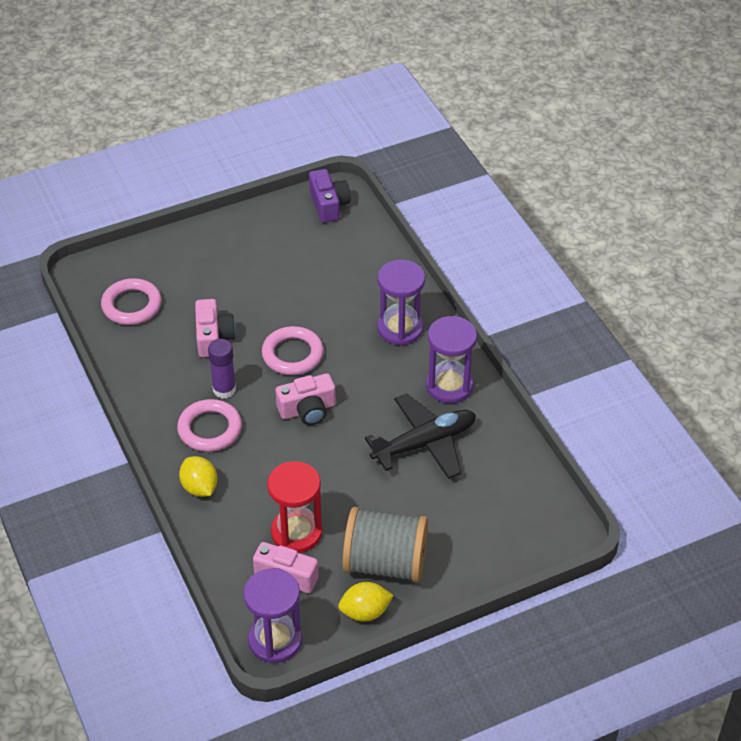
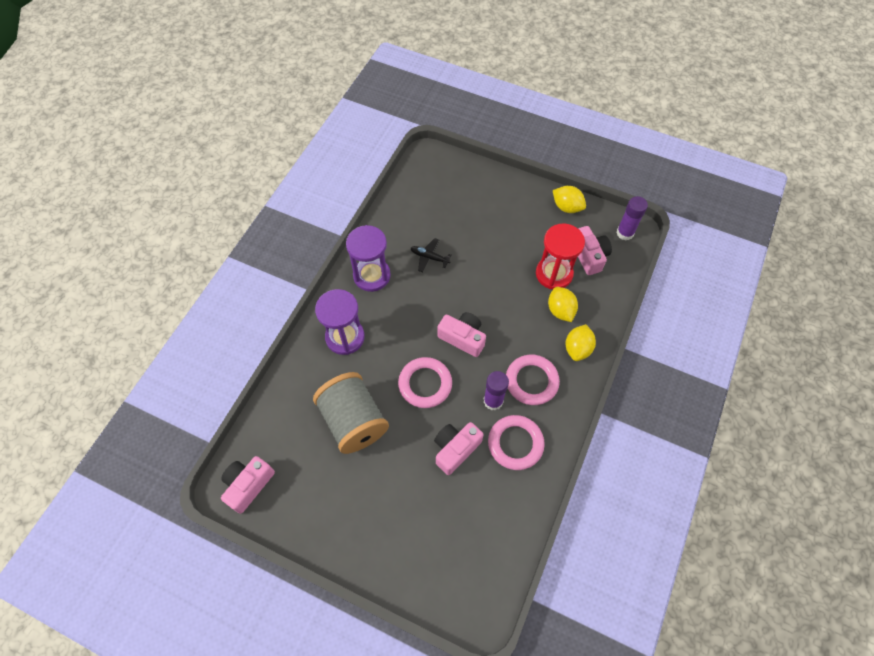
camera: 130 degrees left, 15 degrees up
(132, 305) = (477, 539): pink ring -> pink ring (515, 443)
(251, 505) = (560, 310): none -> yellow lemon
(275, 640) = (625, 233): purple hourglass -> purple glue stick
(329, 205) = (248, 485): purple camera -> pink camera
(385, 563) = (529, 219): grey spool -> grey spool (354, 421)
(425, 443) = (429, 257): black plane -> black plane, size x0.48

